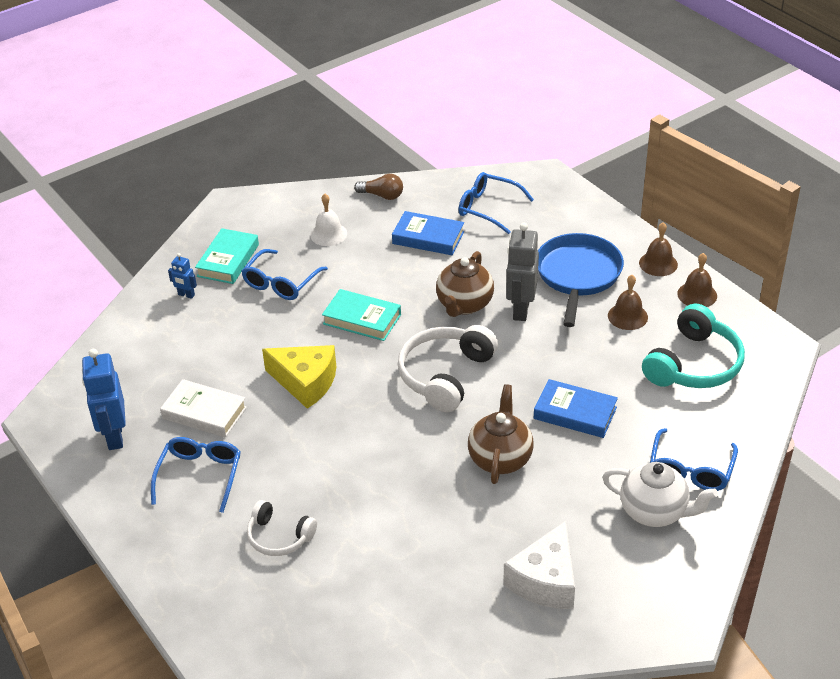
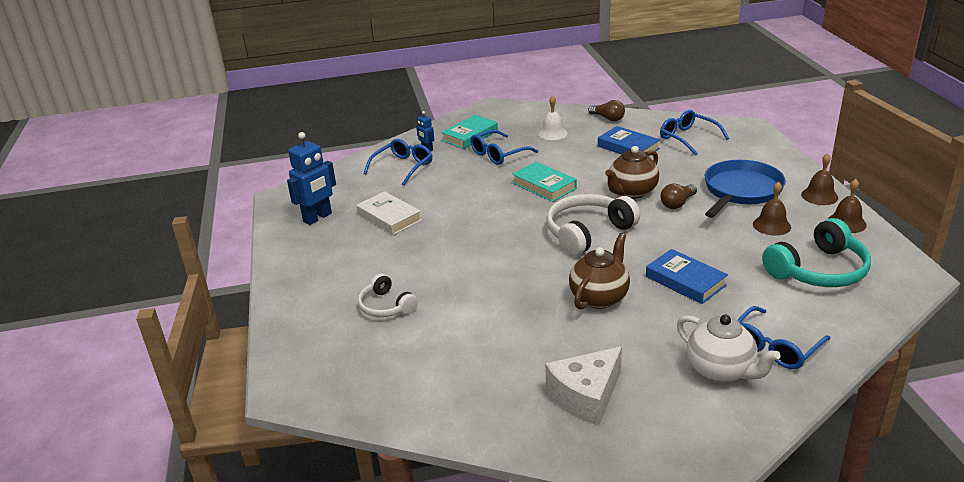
camera: 25 degrees right, 10 degrees down
(114, 436) = (318, 218): blue robot -> blue robot turned 150 degrees counterclockwise
(200, 476) = (357, 254): blue glasses -> blue glasses (403, 167)
(305, 382) = (475, 215): yellow cheese -> none
(520, 310) = (677, 203): grey robot -> brown light bulb

